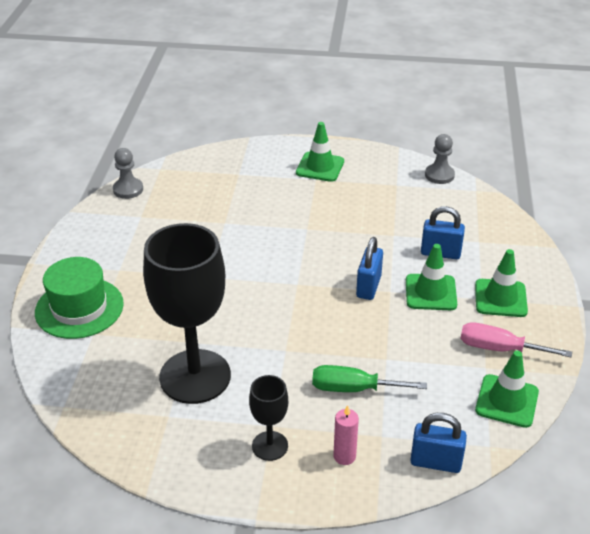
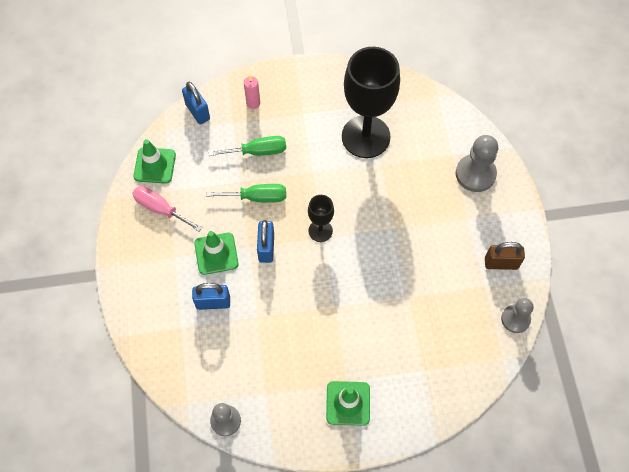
camera: 165 degrees right, 25 degrees up
(79, 308) = (475, 174): green hat -> grey pawn
(111, 228) = (501, 263): none -> brown padlock
(270, 446) = (300, 100): black goblet -> black goblet (320, 231)
(367, 337) = (257, 197): none -> green screwdriver
(435, 462) = (197, 112): blue padlock -> blue padlock turned 60 degrees clockwise
(499, 349) = (160, 209): pink screwdriver -> pink screwdriver turned 150 degrees counterclockwise
(500, 298) = (160, 260): green traffic cone -> none

